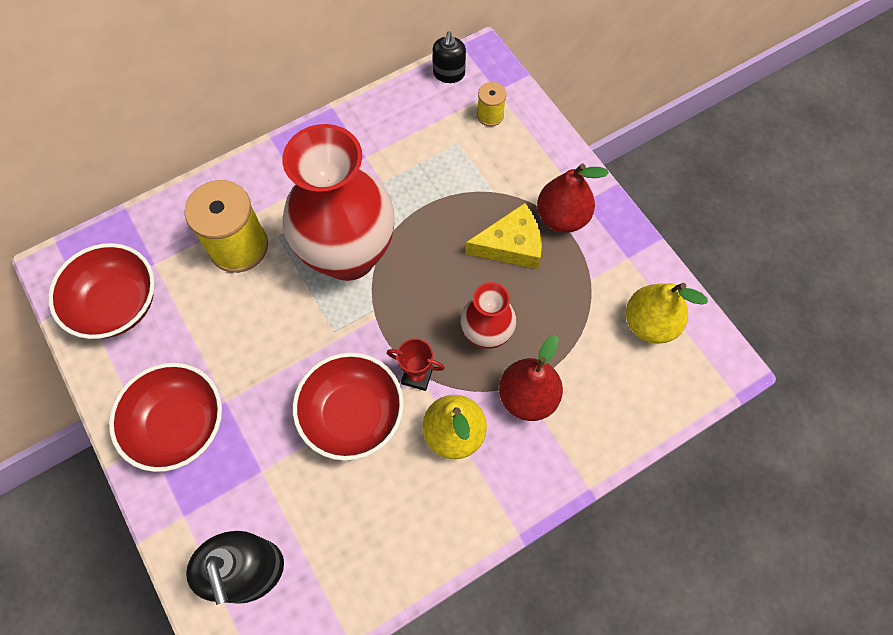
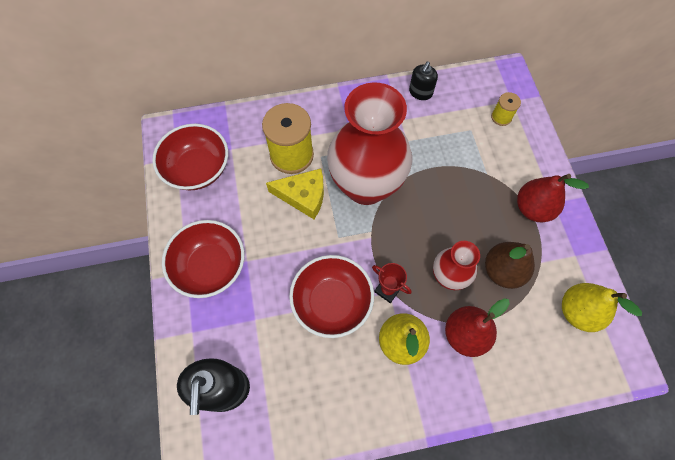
camera: 20 degrees right, 0 degrees up
(449, 74) = (480, 78): black soap dispenser -> black soap dispenser (420, 92)
(511, 245) = (487, 217): yellow cheese -> yellow cheese (303, 196)
(549, 305) = (502, 271): none -> brown pear

